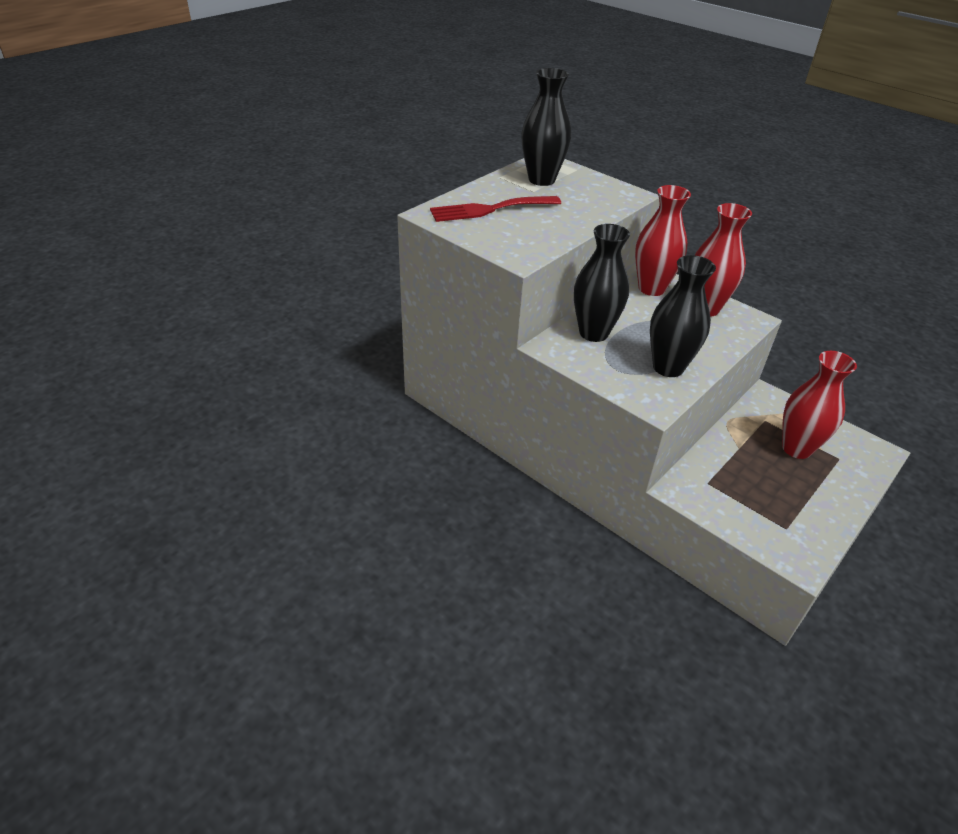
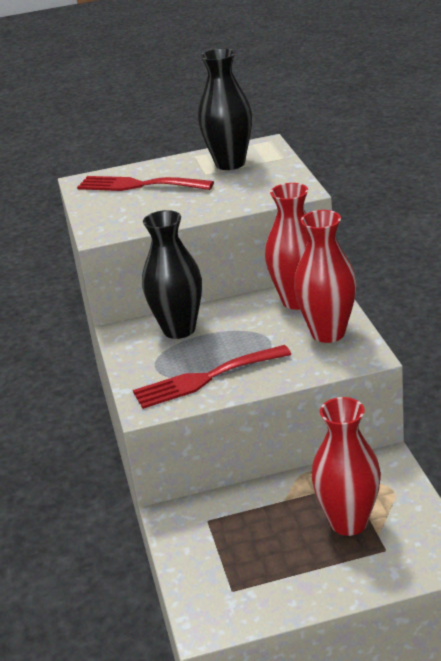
camera: 40 degrees right, 10 degrees down
(668, 367) = (206, 378): black vase -> red fork

